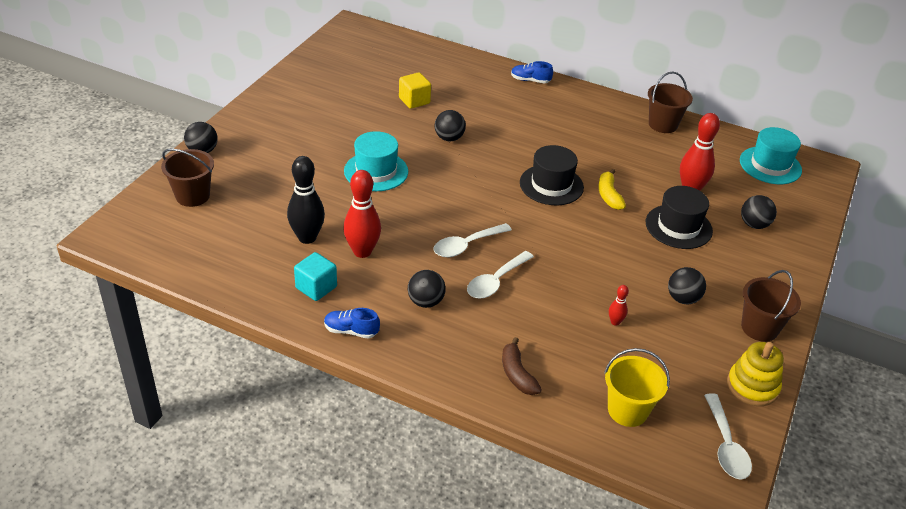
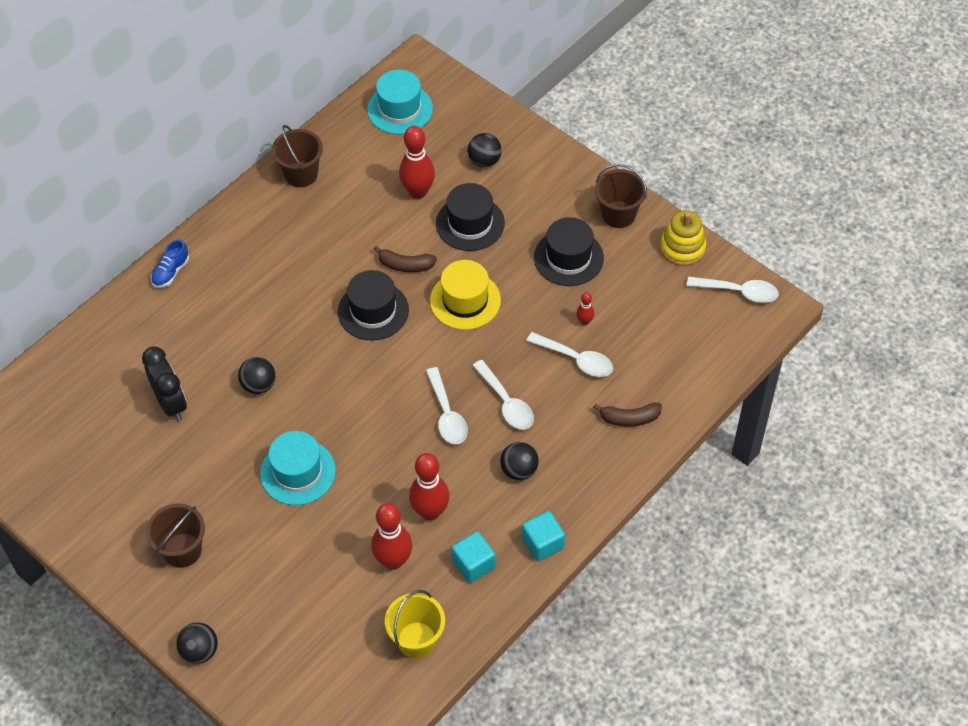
camera: 70 degrees left, 15 degrees up
(192, 196) = (286, 669): brown bucket -> brown bucket (182, 550)
(307, 237) = (393, 560): black bowling pin -> red bowling pin
(351, 331) = (543, 543): blue shoe -> turquoise cube
(414, 101) = (171, 403): yellow cube -> black clock
(567, 322) = (576, 359): none -> white spoon
(593, 237) = (465, 300): none -> yellow hat
(609, 195) = (405, 265): yellow banana -> brown banana
(627, 410) = (688, 347): yellow bucket -> yellow bucket (416, 640)
(683, 299) = (568, 258): black ball -> black hat

